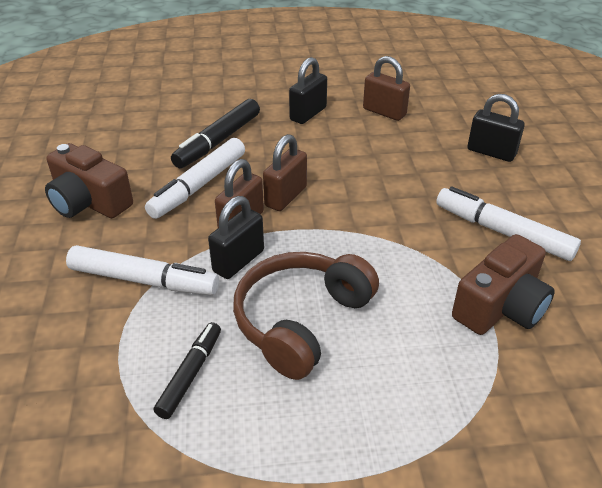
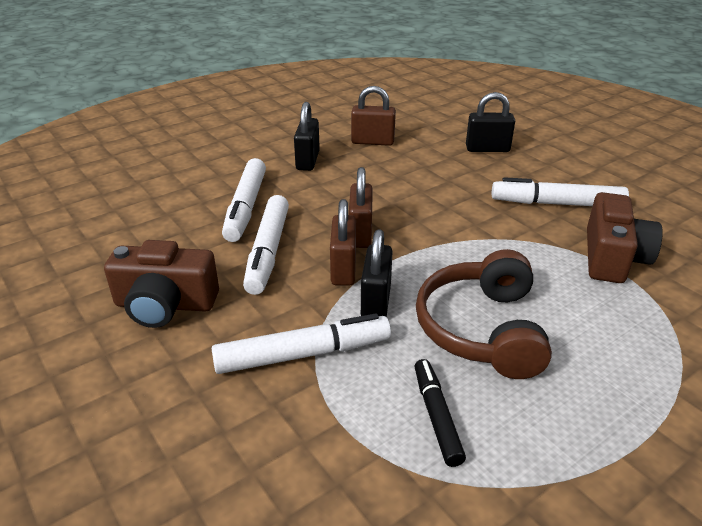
camera: 30 degrees left, 5 degrees down
(218, 141) = (246, 207): black marker -> white marker

